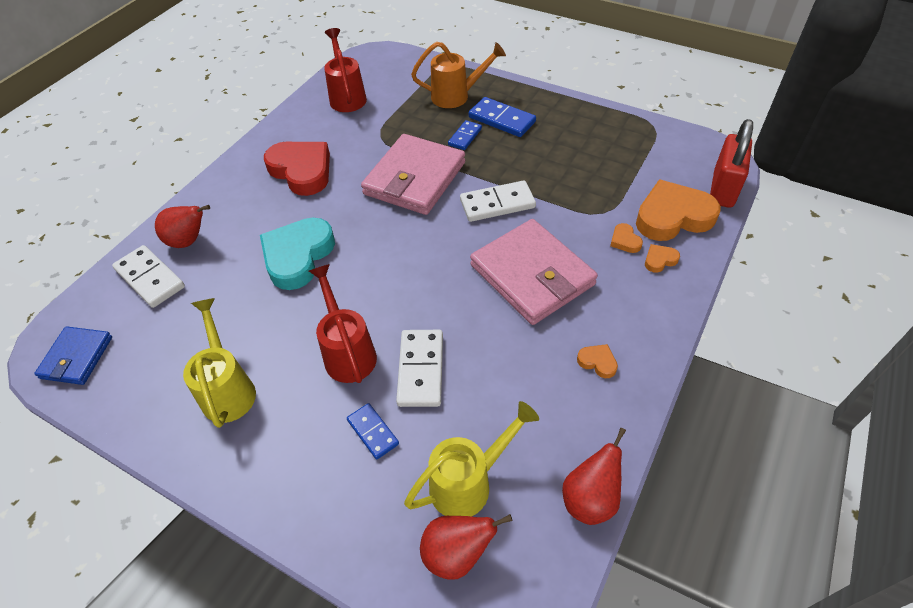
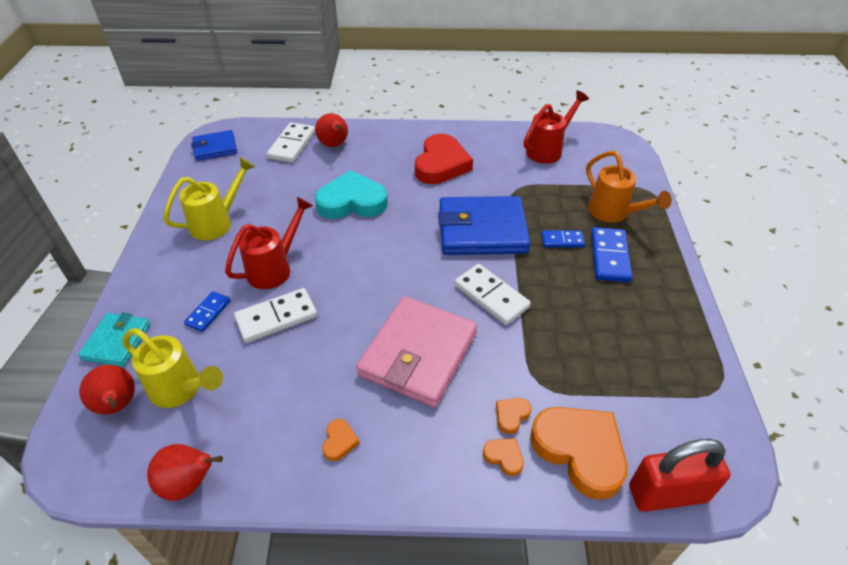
camera: 60 degrees right, 5 degrees down
(357, 540) = (117, 341): none -> turquoise wallet
(415, 178) = (482, 230): pink wallet -> blue wallet

